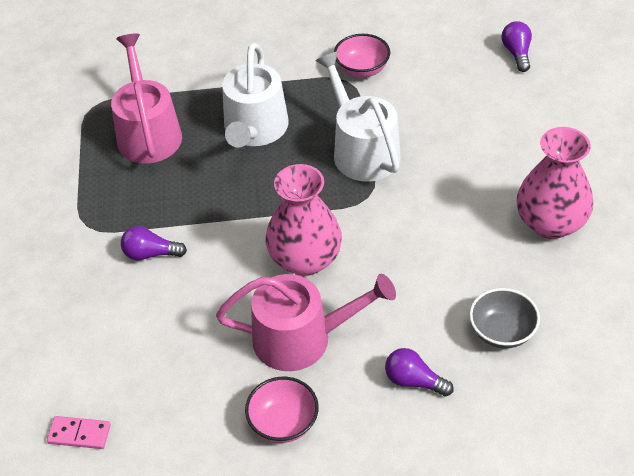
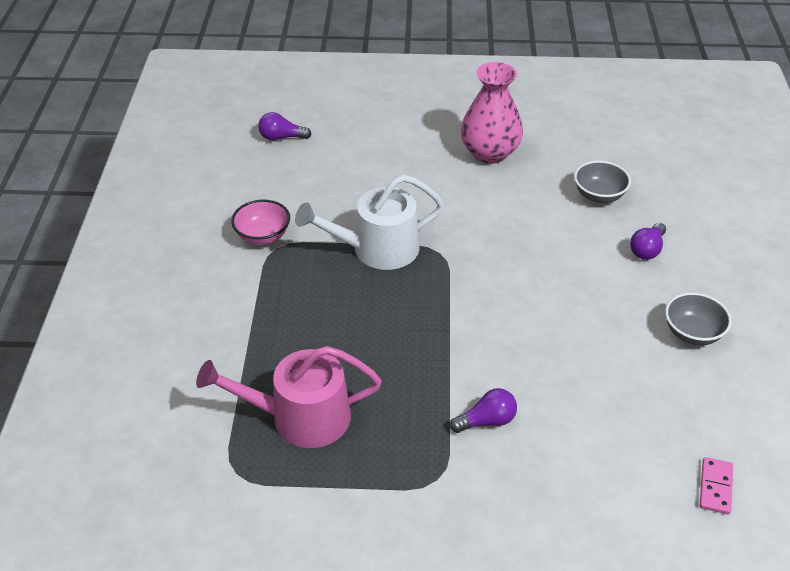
camera: 85 degrees left, 5 degrees down
(150, 254) = (486, 421): purple light bulb -> purple light bulb turned 120 degrees counterclockwise
(255, 130) = (325, 324): white watering can -> none
(283, 423) = (692, 333): pink bowl -> grey bowl
(301, 338) = (601, 313): pink watering can -> none
(305, 259) = (509, 302): pink vase -> none

